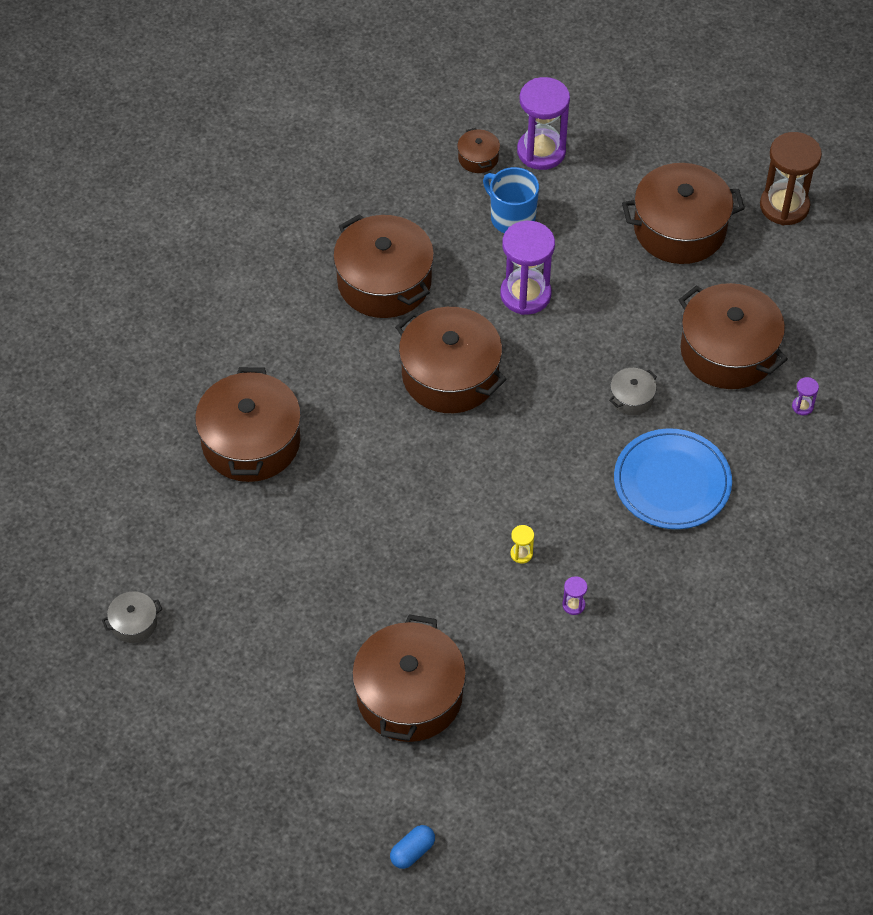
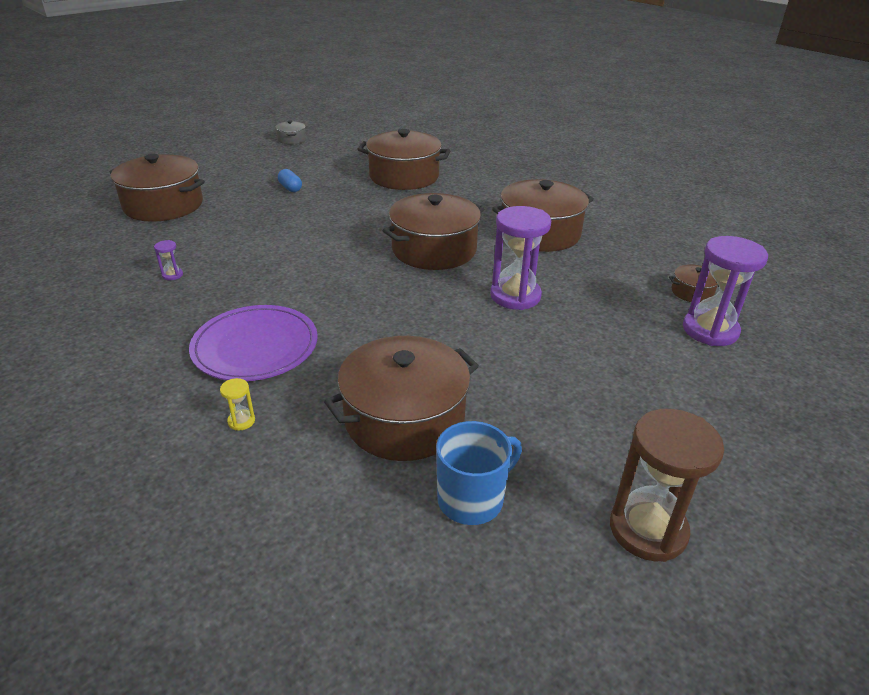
camera: 100 degrees right, 20 degrees down
(412, 851) = (53, 195): blue capsule -> blue capsule (290, 188)
(511, 218) = (614, 301): blue mug -> blue mug (472, 499)
(521, 554) = (240, 259): yellow hourglass -> yellow hourglass (241, 421)
(631, 398) = (369, 338): grey pot -> none
(672, 482) = (255, 347): blue plate -> purple plate
(679, 229) = (601, 413): brown pot -> none
(802, 406) = (296, 469): purple hourglass -> none

